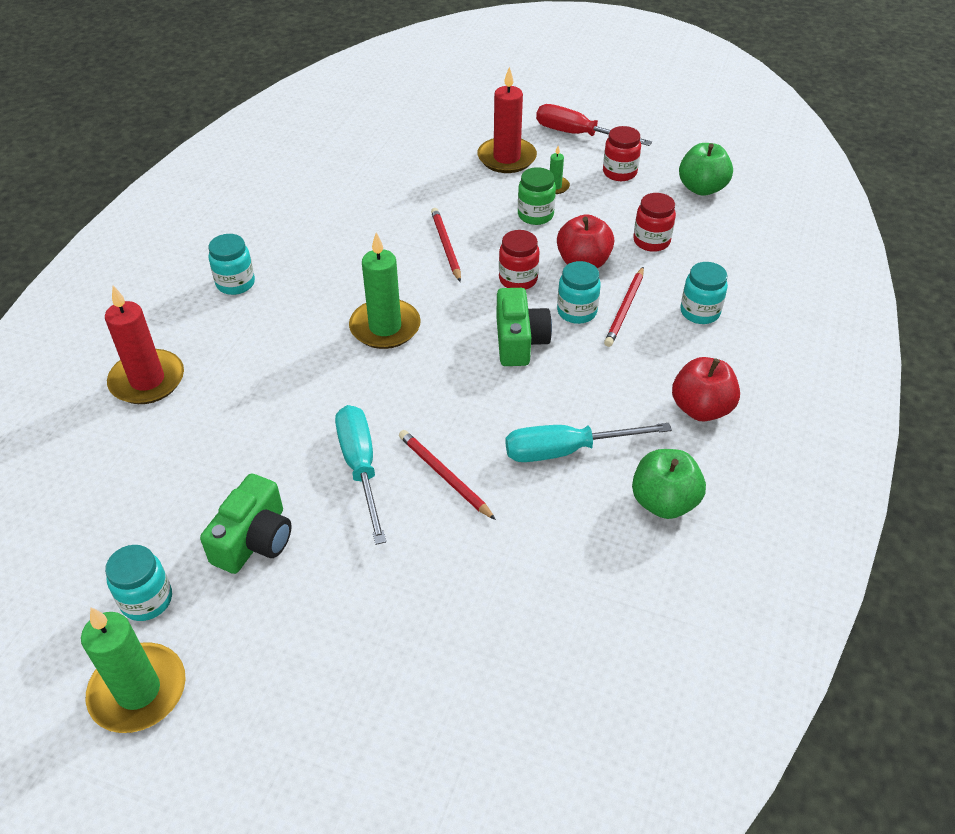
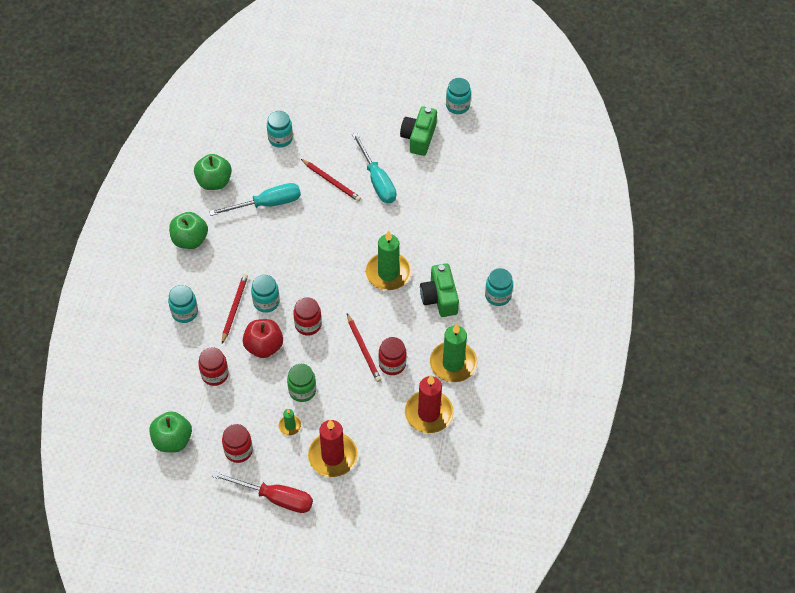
camera: 170 degrees right, 10 degrees up
(138, 691) = (443, 72): green candle -> green candle (453, 363)
(147, 380) = (517, 217): red candle -> red candle (428, 413)
(411, 228) = (392, 364): none -> red jar
(519, 341) = (301, 273): green camera -> green camera (439, 297)
(530, 574) = (280, 138): none -> turquoise jar
(701, 408) = (190, 240): red apple -> green apple

